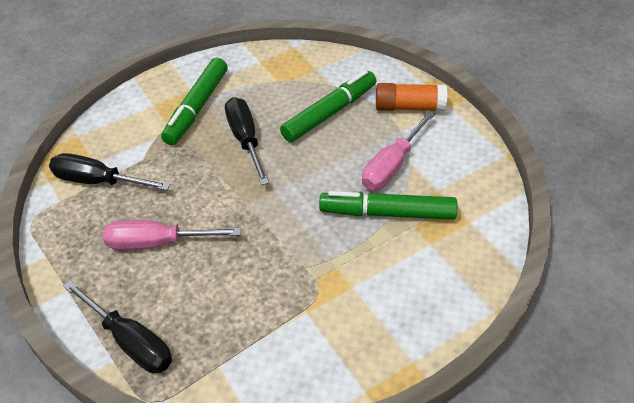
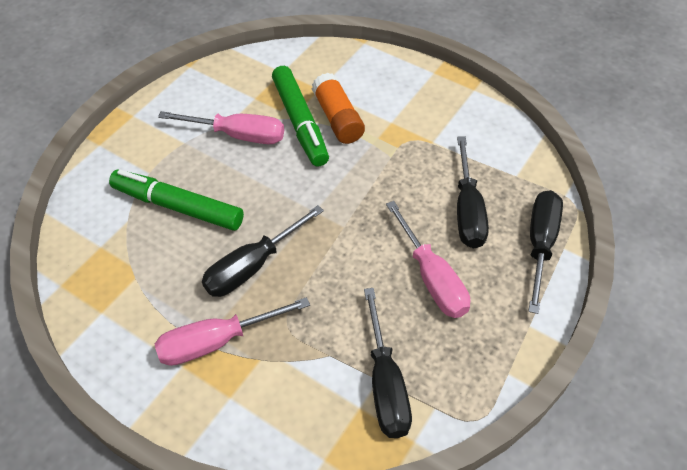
camera: 115 degrees left, 5 degrees up
(197, 107) = (215, 342): green marker -> pink screwdriver
(204, 300) = (467, 211): none -> black screwdriver
(409, 107) = (144, 145): orange glue stick -> orange glue stick (337, 118)

